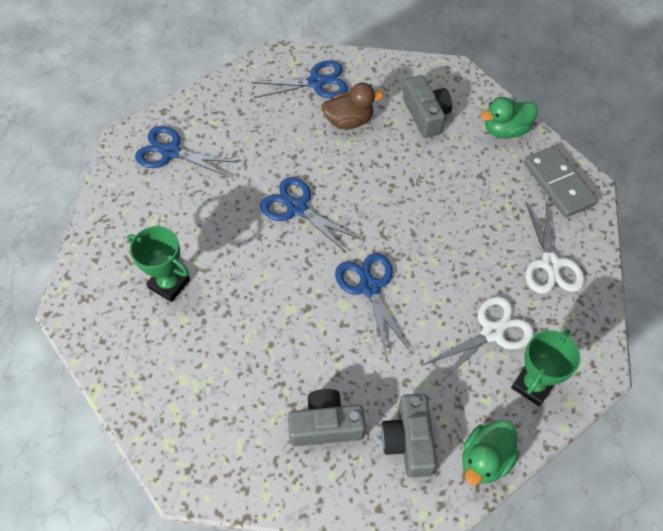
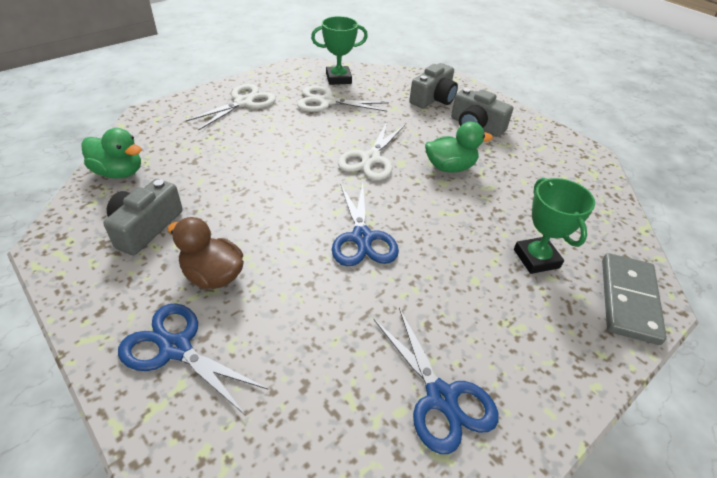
camera: 140 degrees left, 15 degrees down
(369, 287) = (371, 159): blue scissors -> white scissors
(485, 459) = (401, 76): green duck -> green duck (450, 167)
(558, 184) = (159, 125): grey domino -> grey domino (629, 300)

